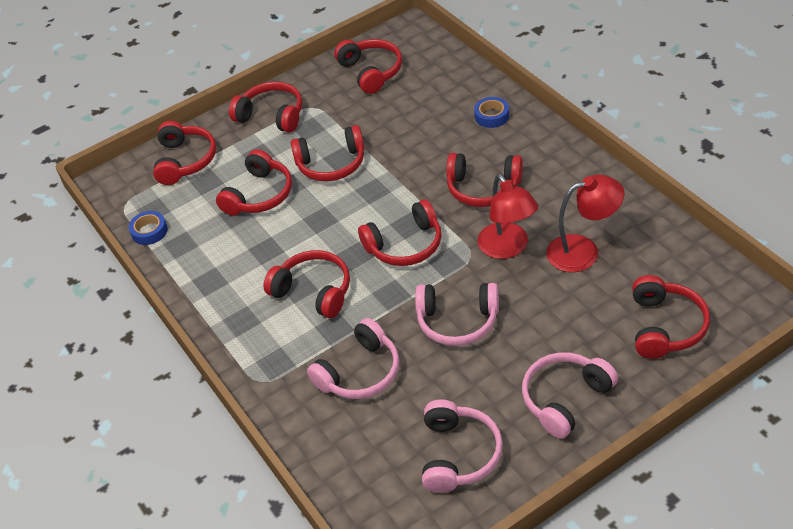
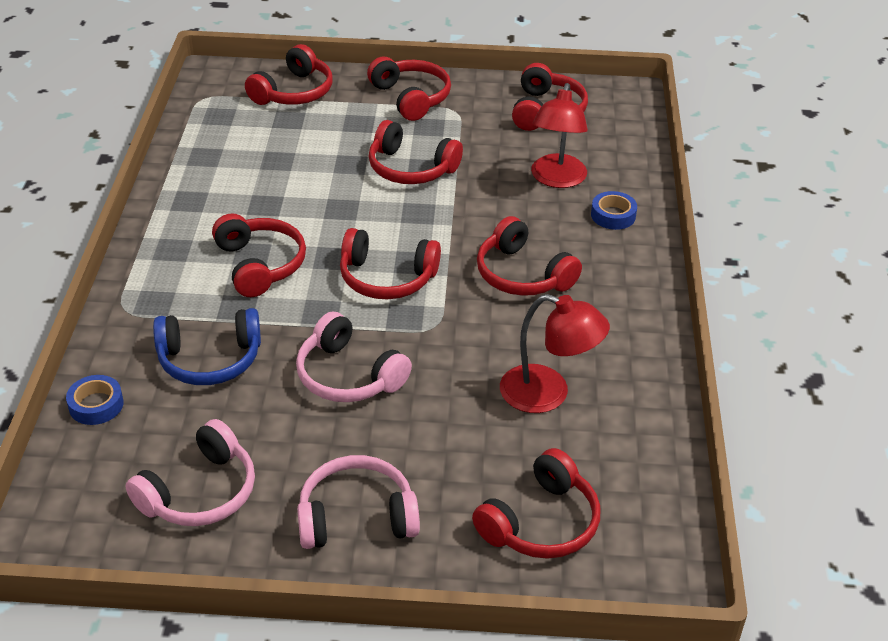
camera: 30 degrees right, 5 degrees down
(149, 231) = (195, 131): blue tape -> blue tape (96, 405)
(259, 195) = (317, 156): red headphones -> none
(360, 372) = (210, 360): pink headphones -> blue headphones
(508, 248) = (477, 343): red lamp -> red lamp (556, 179)

